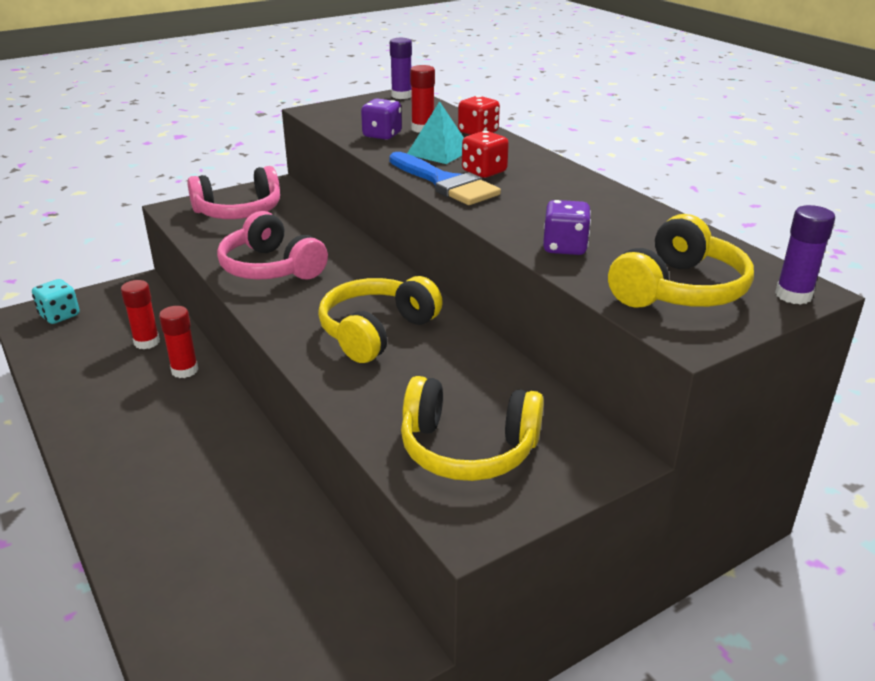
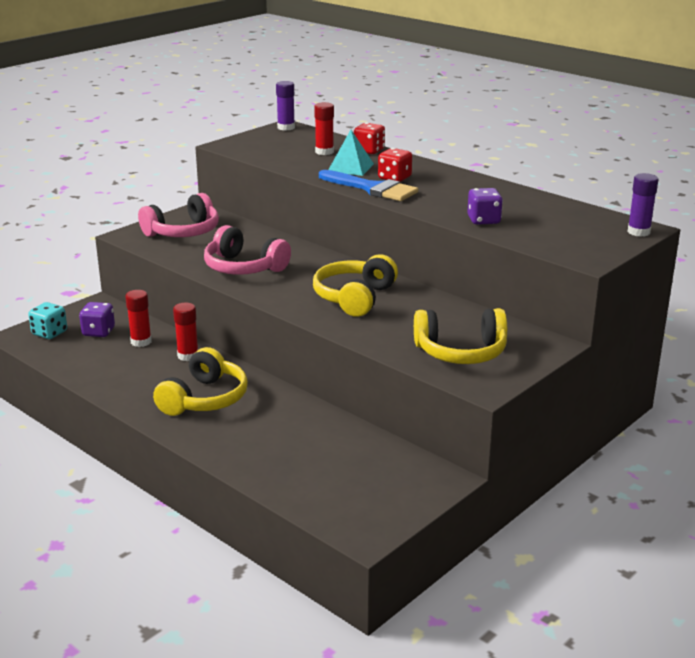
camera: 15 degrees left, 5 degrees down
(382, 135) = (296, 159): purple dice -> purple dice (98, 332)
(678, 290) = (569, 236): yellow headphones -> yellow headphones (204, 399)

